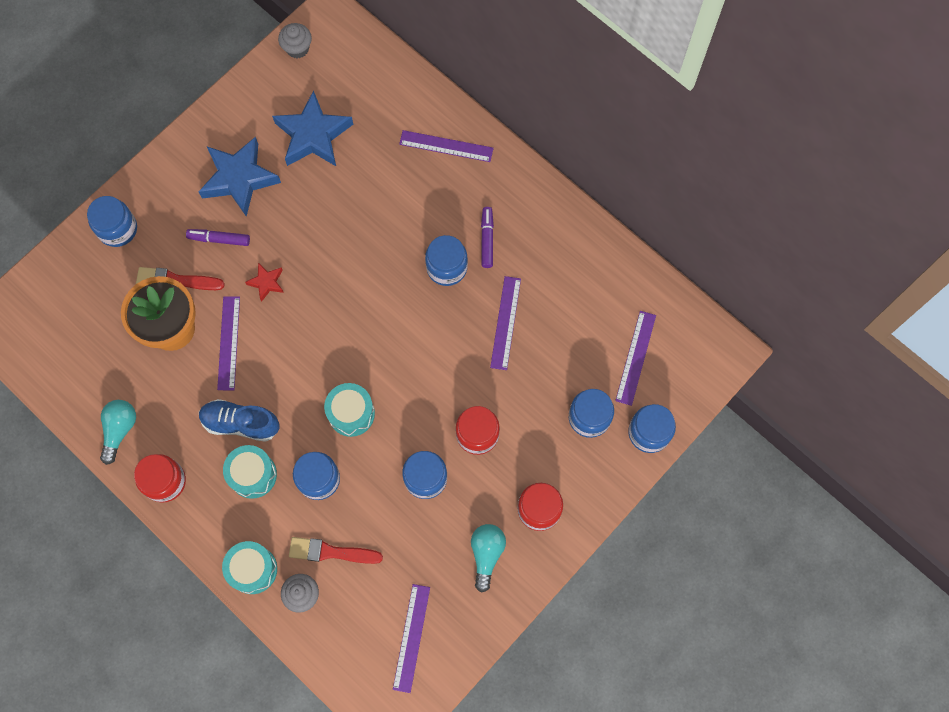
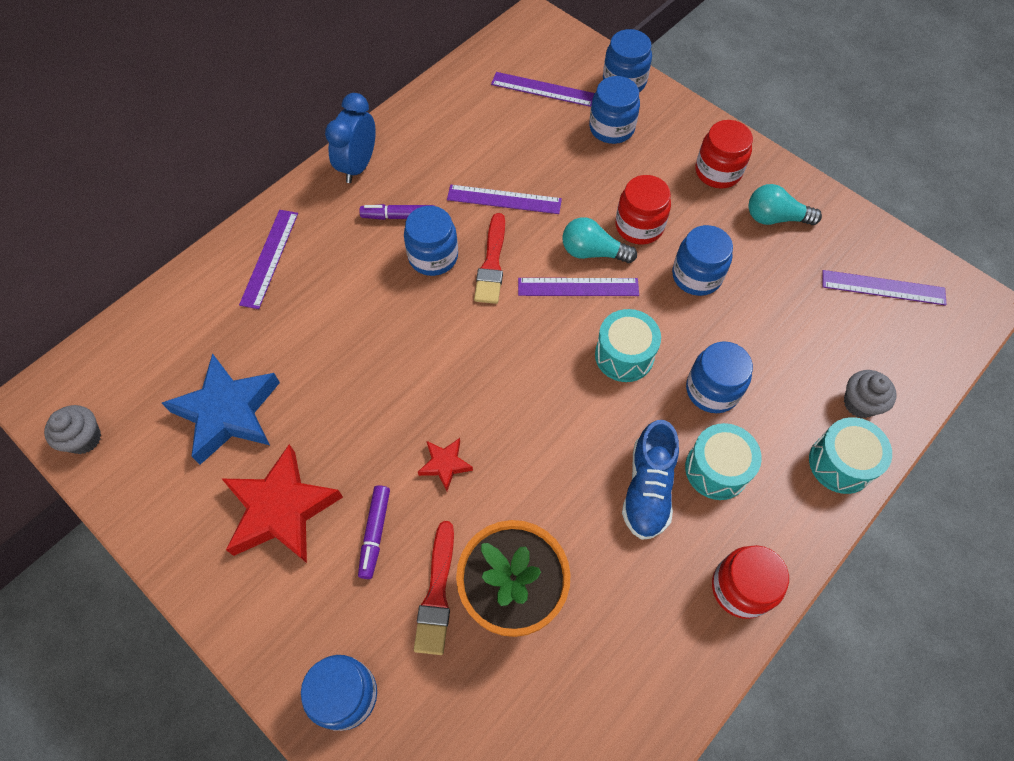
camera: 90 degrees left, 10 degrees down
(119, 430) = (672, 663): turquoise light bulb -> turquoise light bulb (593, 252)
(228, 343) = (533, 511): purple ruler -> purple ruler (578, 287)
(239, 179) = (281, 509): blue star -> red star
(330, 552) = (801, 373): red brush -> red brush (492, 263)
(540, 204) = (358, 166): none -> blue clock

